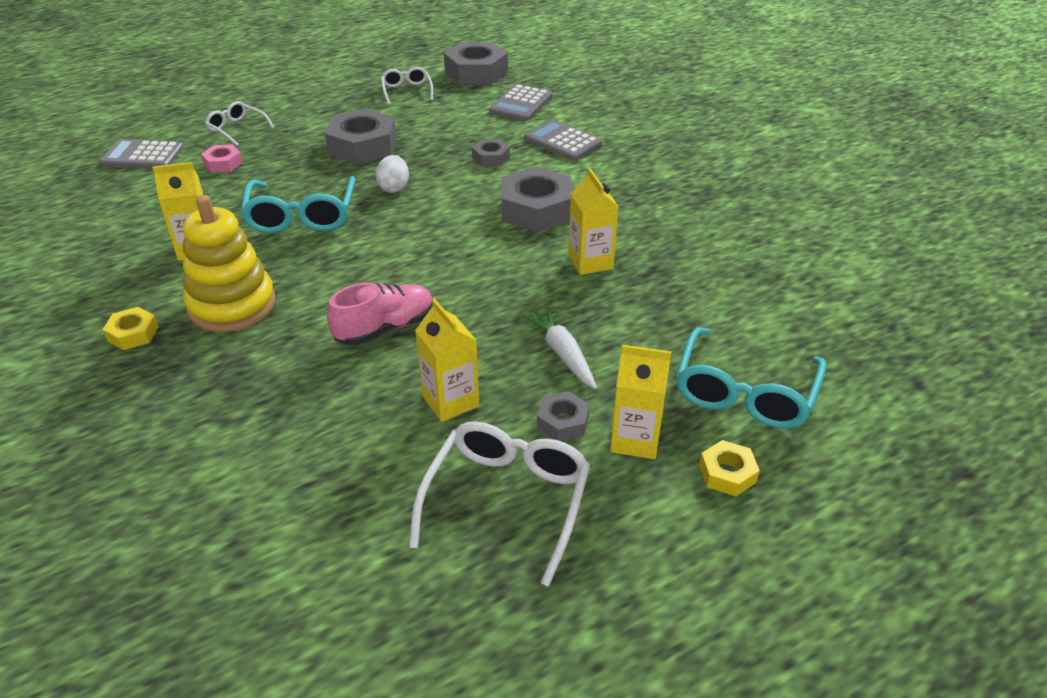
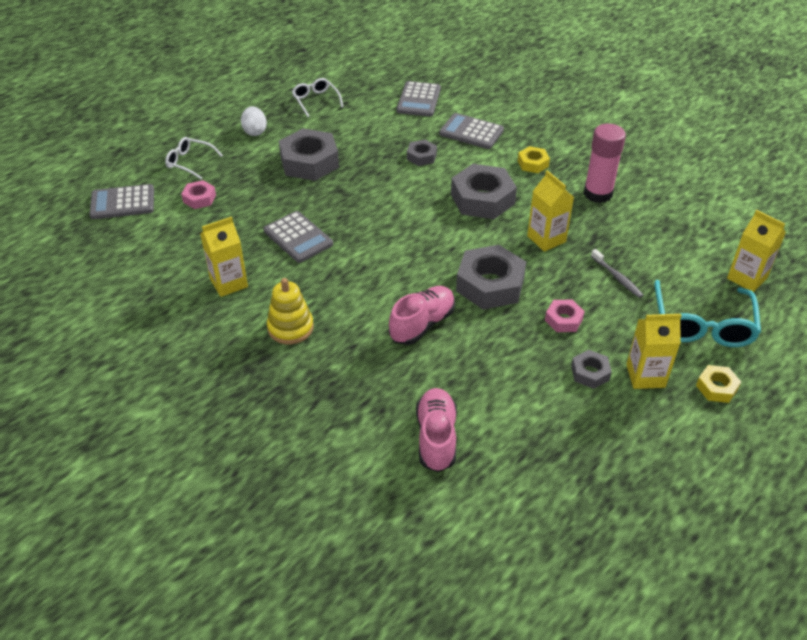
camera: 15 degrees left, 5 degrees up
(133, 334) = (226, 368): yellow nut -> yellow nut (533, 163)
(232, 305) = (290, 328): yellow stacking toy -> yellow stacking toy, size x0.66
(302, 216) = (298, 237): turquoise glasses -> grey calculator
(322, 459) = (436, 437): none -> pink shoe
(394, 188) = (358, 198): white egg -> white egg (255, 131)
(450, 401) = (503, 373): yellow carton -> yellow carton (747, 278)
(476, 72) = (364, 72): grey nut -> grey nut (490, 284)
(507, 501) = (581, 439): white glasses -> none
(562, 354) = (563, 320): white carrot -> pink nut
(658, 318) = (617, 277): none -> grey toothbrush
(681, 224) = (598, 194): none -> pink glue stick

